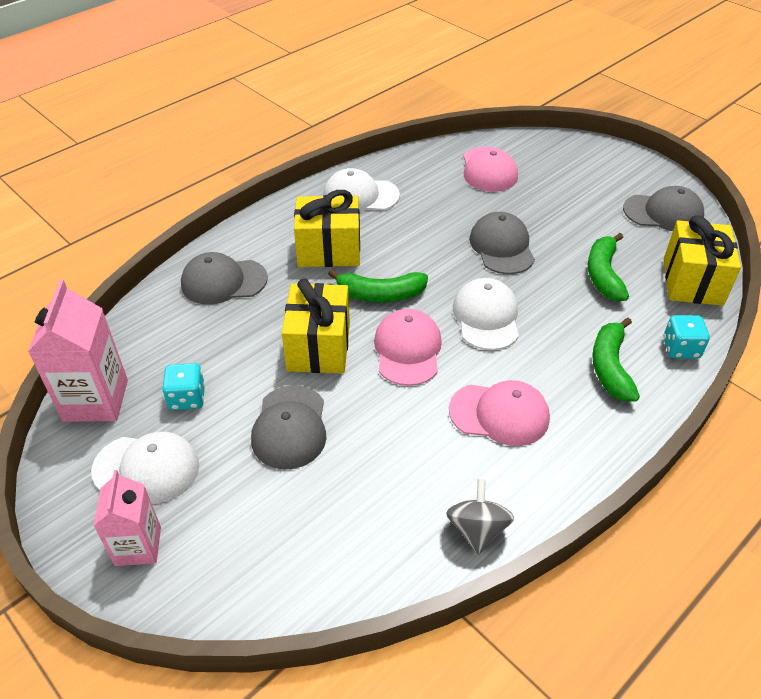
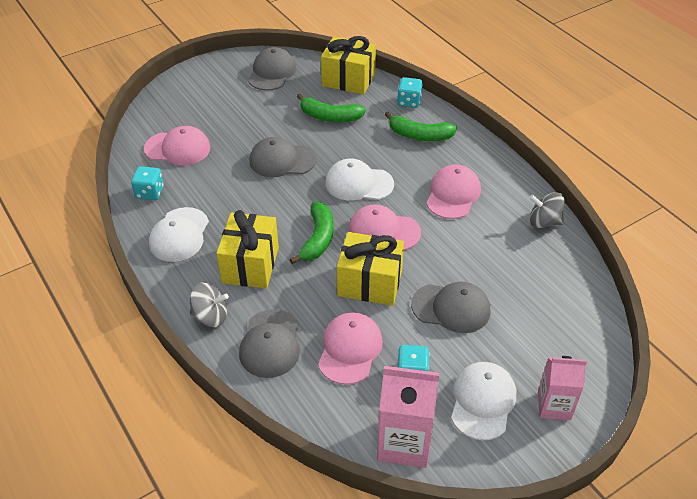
camera: 80 degrees left, 0 degrees up
(219, 342) = (350, 350): none -> pink cap
(255, 236) = (210, 316): none -> grey spinning top
(415, 166) = (150, 192): none -> turquoise dice

